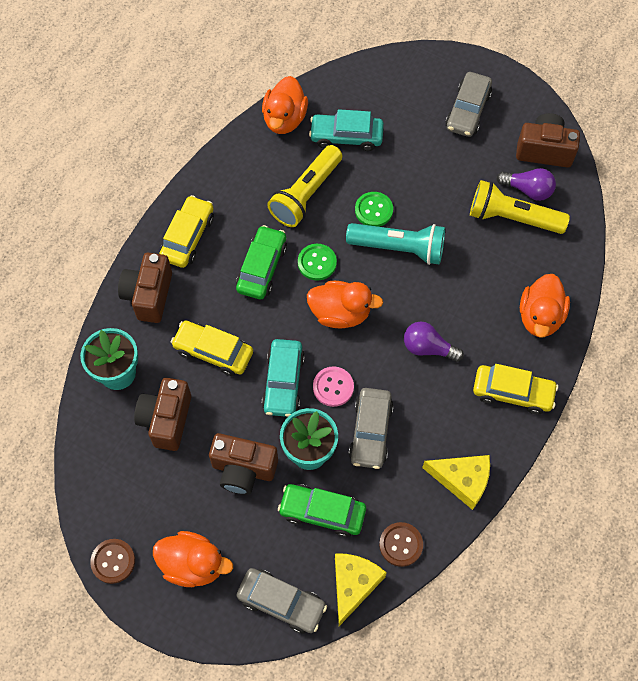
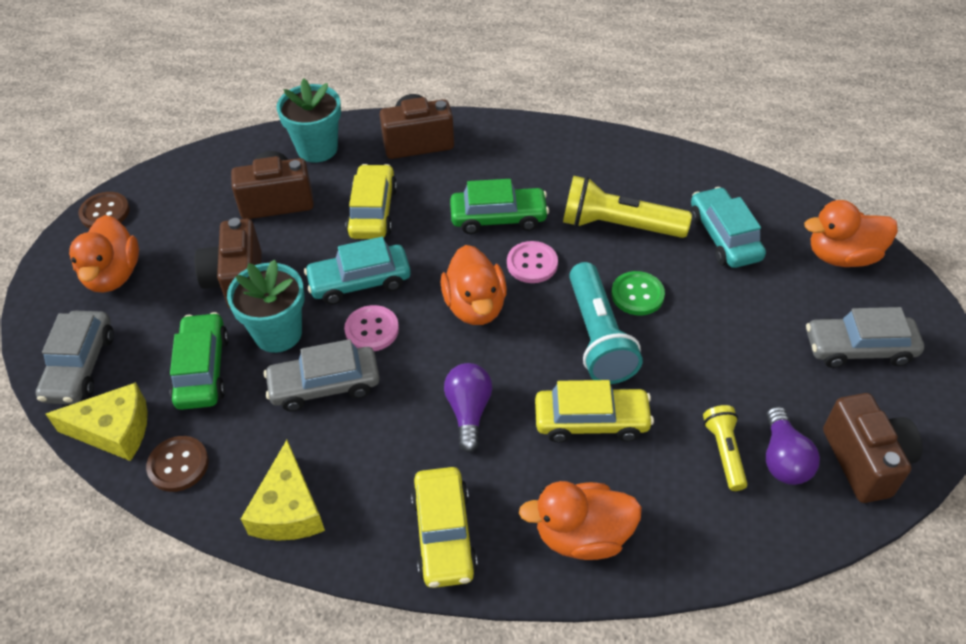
camera: 70 degrees right, 15 degrees down
(188, 237) = (503, 148): yellow car -> yellow car (591, 421)
(284, 119) = (707, 176): orange duck -> orange duck (842, 256)
(317, 263) = (532, 263): green button -> pink button
(512, 217) = (724, 452): yellow flashlight -> yellow flashlight, size x0.56

